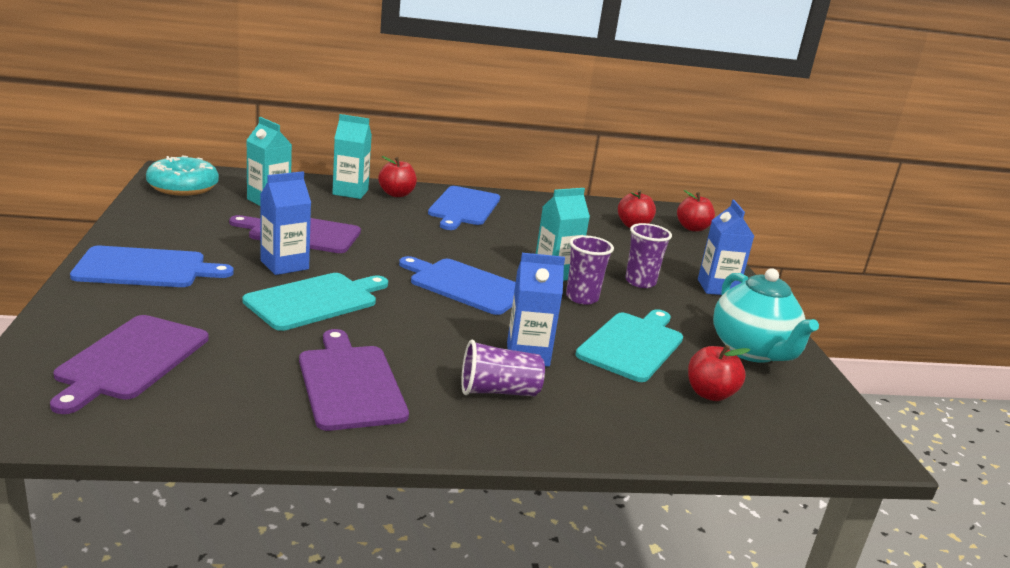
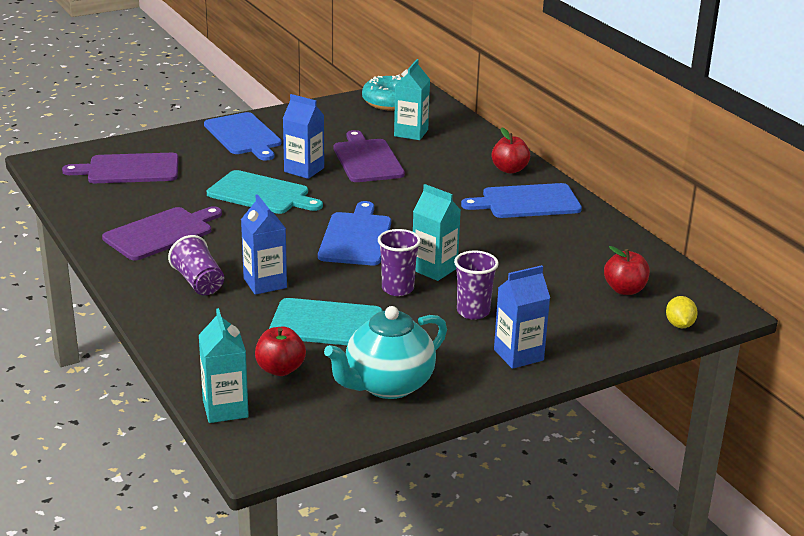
camera: 70 degrees right, 5 degrees up
(350, 192) = (481, 153): turquoise carton -> turquoise carton (225, 409)
(692, 228) = (679, 325): red apple -> yellow lemon

